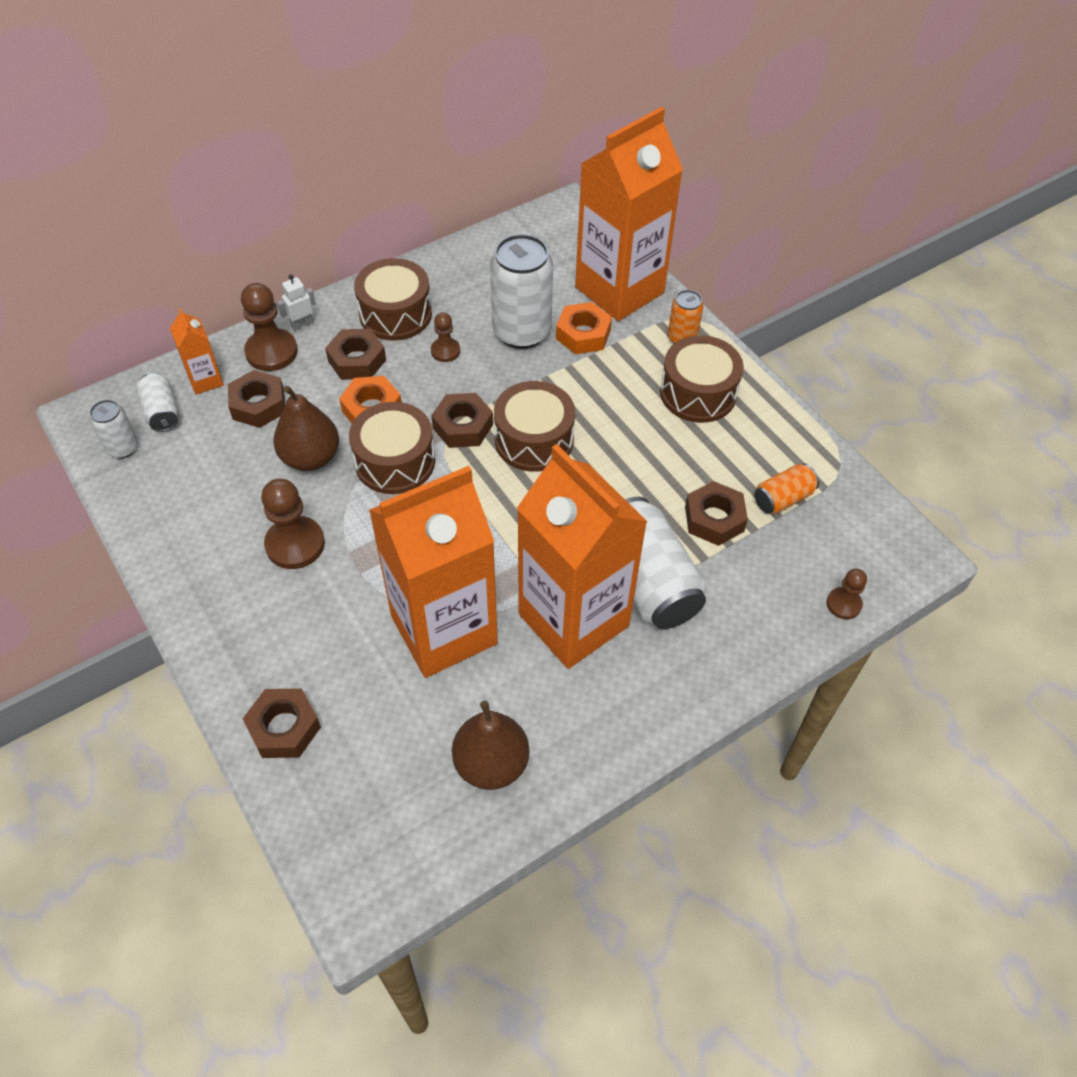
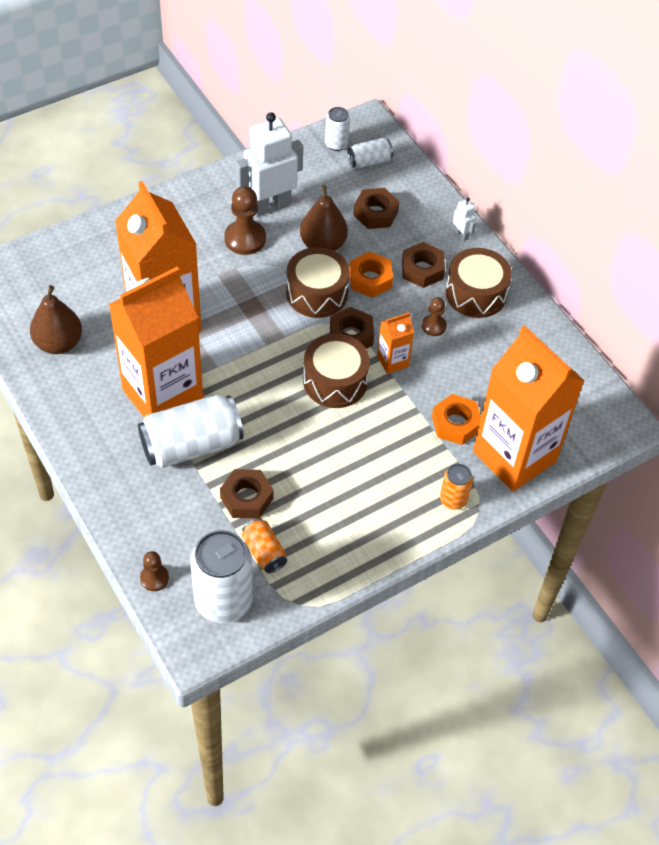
camera: 90 degrees right, 0 degrees up
(205, 380) = (400, 182): orange carton -> orange carton (392, 361)
(234, 518) = (270, 206): none -> white robot
(271, 352) = (430, 218): brown pawn -> none
(284, 727) = (103, 239): brown nut -> none
(521, 332) = (457, 379): white can -> white can (223, 601)
(698, 393) = (385, 504): brown drum -> none

